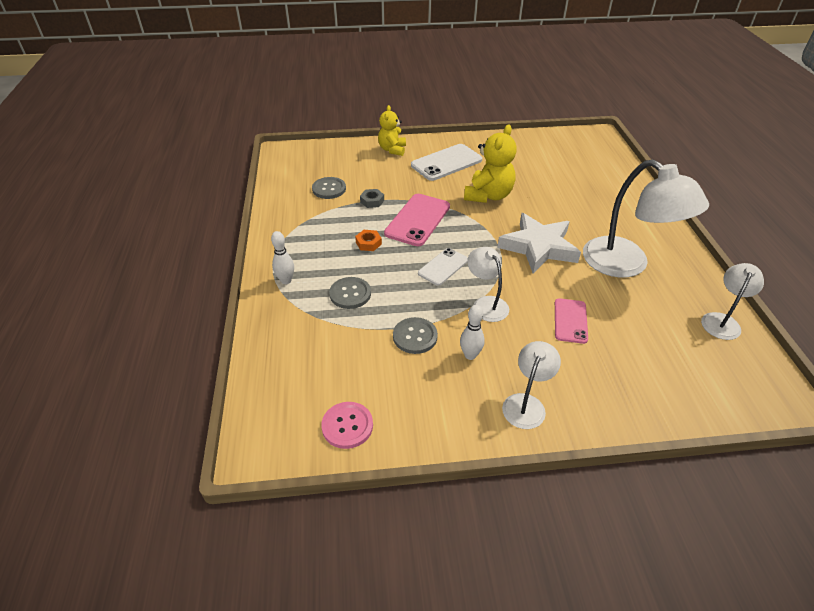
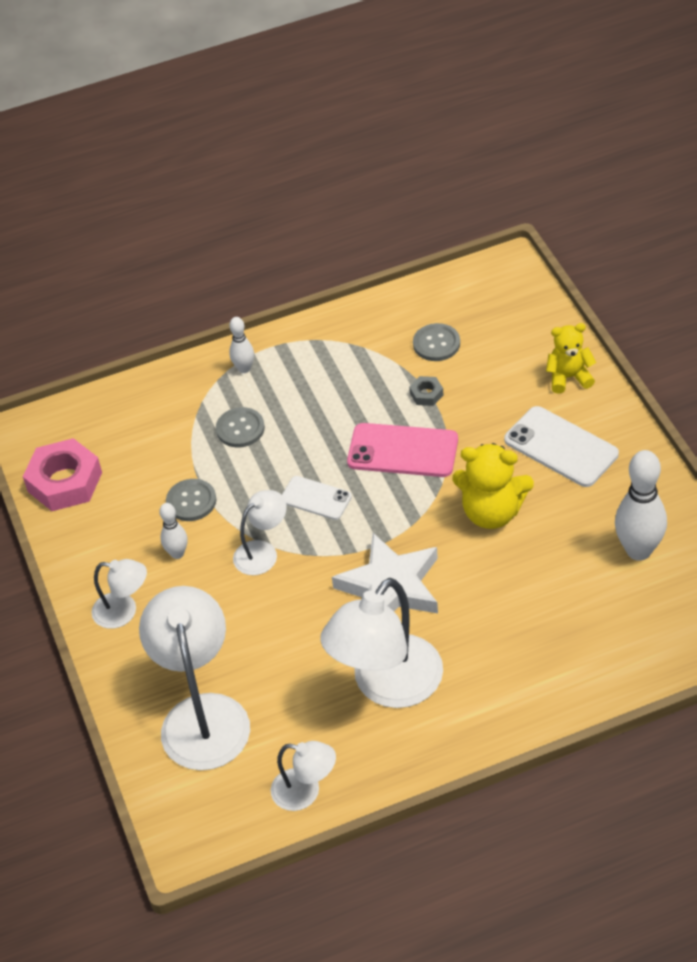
camera: 80 degrees right, 5 degrees up
(347, 426) = (65, 482): pink button -> pink nut
(368, 243) = (336, 417): orange nut -> none
(536, 154) = (638, 550): none -> white bowling pin
(570, 321) = (258, 636): pink phone -> none
(648, 367) = (202, 715): none -> white lamp

